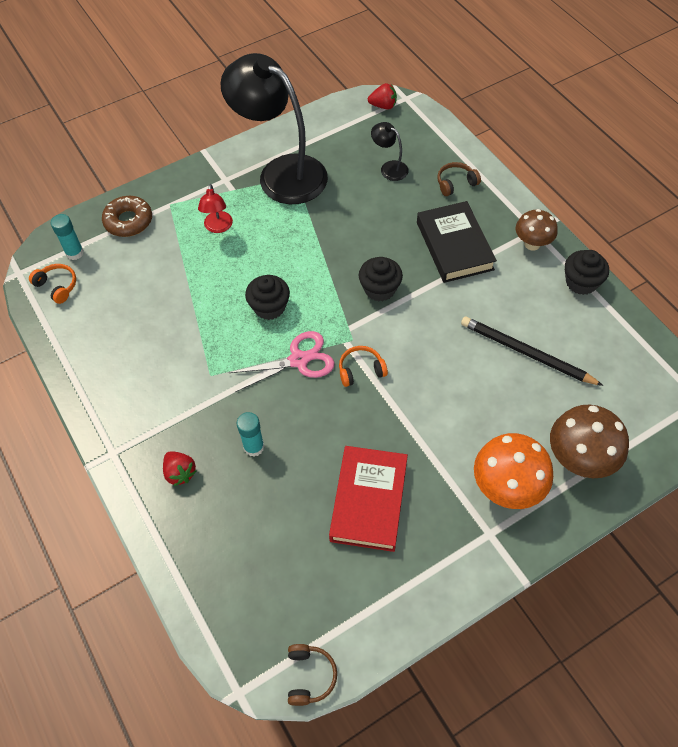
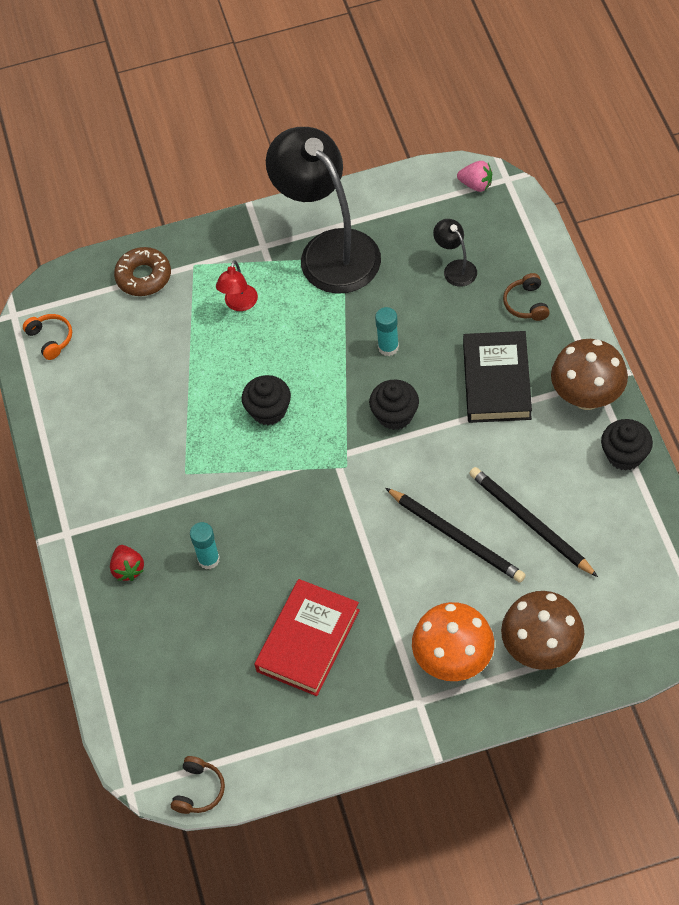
camera: 20 degrees right, 0 degrees up
(74, 253) = (77, 303): turquoise glue stick -> turquoise glue stick (388, 347)
(298, 360) = (282, 477): pink scissors -> none
(361, 370) = (344, 502): orange headphones -> none
(383, 106) = (476, 185): red strawberry -> pink strawberry
(456, 183) = (526, 303): brown headphones -> brown headphones turned 90 degrees counterclockwise
(468, 378) = (456, 536): none -> black pencil
(532, 244) = (587, 397): brown mushroom -> brown mushroom, size x1.55

